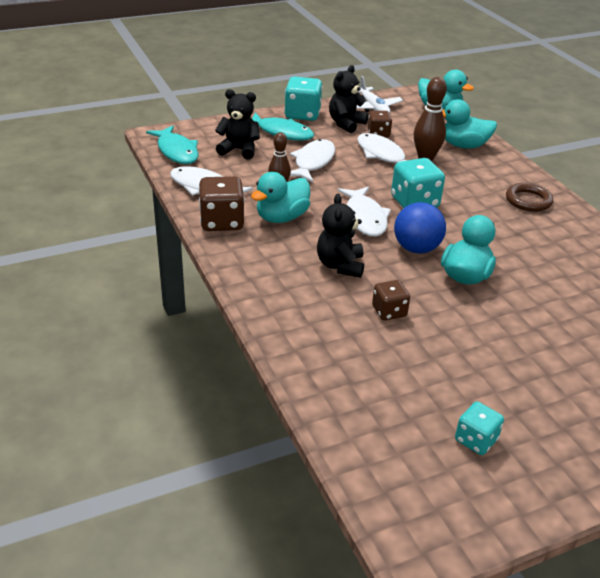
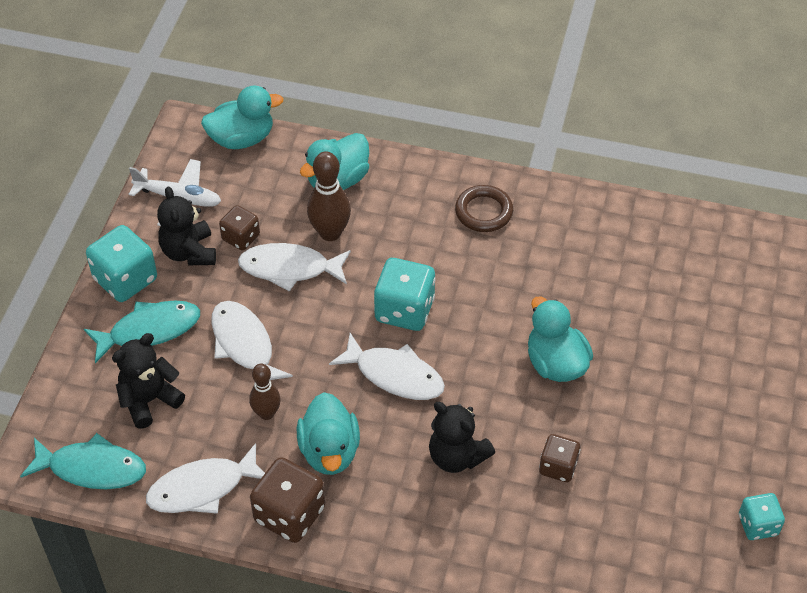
camera: 50 degrees left, 15 degrees up
(416, 248) = (482, 370): blue ball -> none

